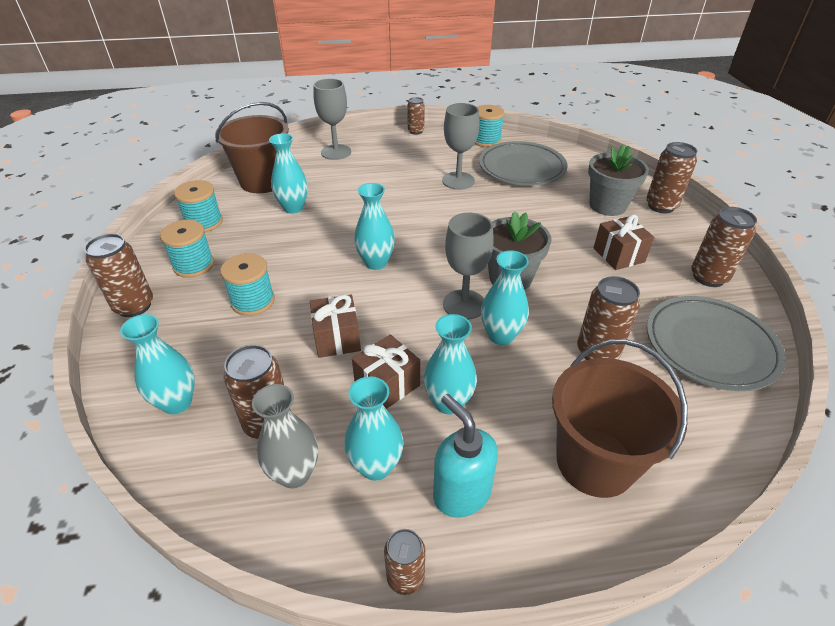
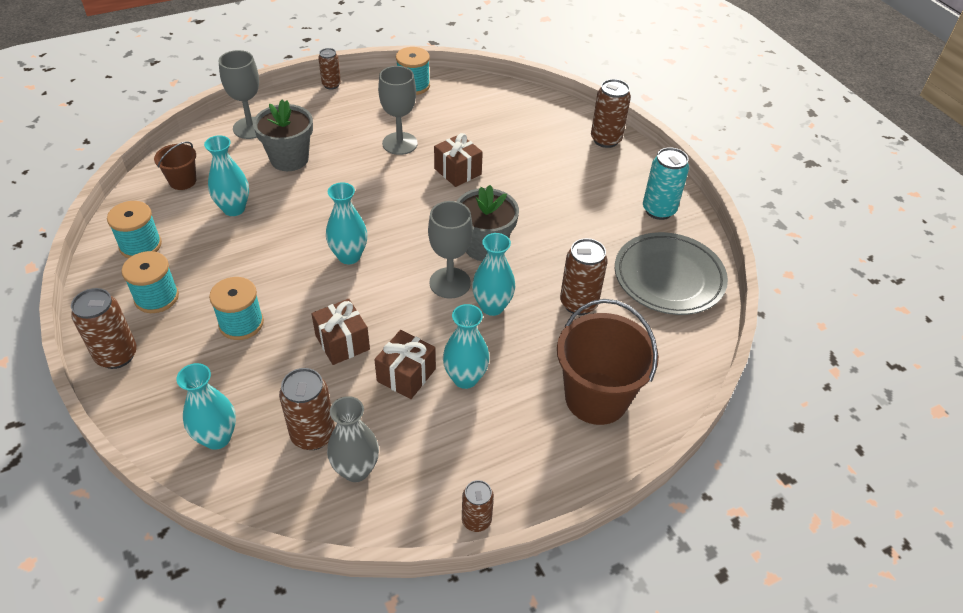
camera: 20 degrees left, 5 degrees up
(263, 181) = (182, 181): brown bucket -> brown bucket, size x0.51
(376, 466) = (422, 446): turquoise vase -> none
(461, 493) = (499, 448): turquoise soap dispenser -> none
(521, 168) = (461, 116): grey plate -> none
(607, 205) = (556, 148): grey flower pot -> grey flower pot (289, 159)
(618, 255) = (577, 202): brown gift -> brown gift (457, 171)
(708, 277) = (658, 210): brown can -> turquoise can

